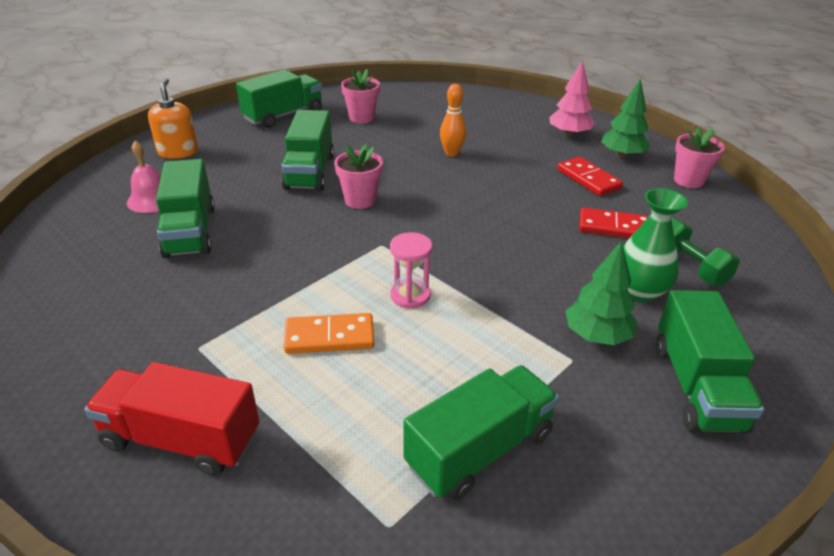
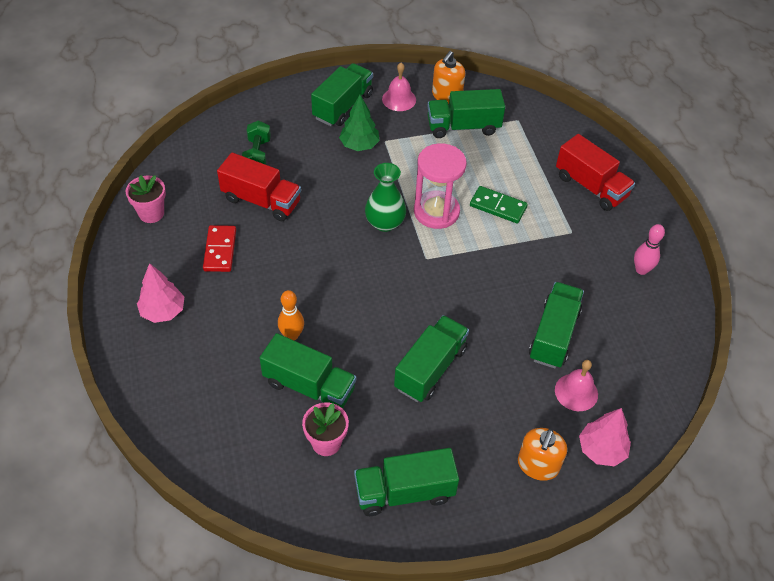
camera: 150 degrees left, 15 degrees up
(73, 338) = (641, 270): none -> pink bowling pin
(118, 174) = (601, 450): none -> pink tree
(329, 336) = (498, 206): orange domino -> green domino
(360, 200) = (411, 310): pink flower pot -> none
(404, 135) = (309, 386): none -> green truck
(410, 295) = (436, 211): pink hourglass -> pink hourglass, size x1.75
(568, 510) = (447, 95): none -> orange soap dispenser
(614, 227) = (261, 201): red domino -> red truck
(622, 155) = (158, 262): green tree -> none
(636, 450) = (399, 99): none -> pink bell
(638, 291) = (306, 156): green vase -> green vase (385, 223)

